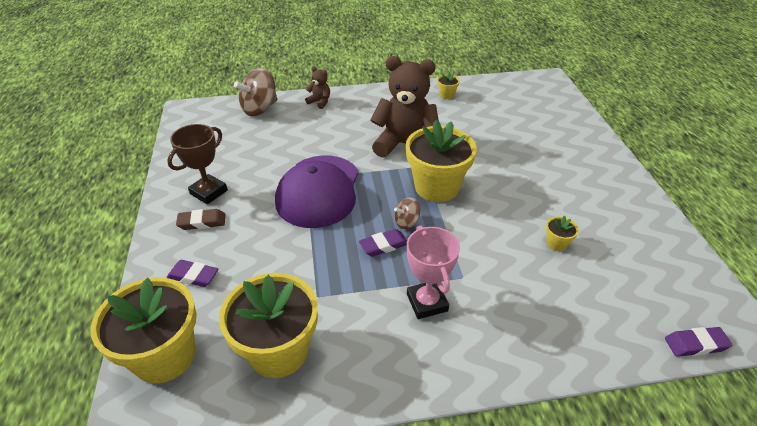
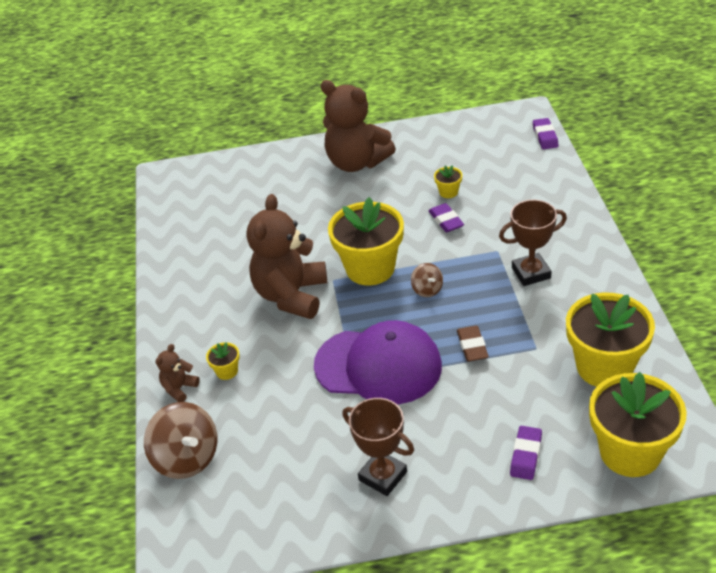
camera: 85 degrees left, 0 degrees up
(202, 222) = (439, 469): brown eraser -> brown eraser (472, 346)
(384, 245) = (462, 305): purple eraser -> purple eraser (446, 220)
(427, 302) = (531, 273): pink trophy -> brown trophy
(447, 95) = (184, 261): yellow flower pot -> yellow flower pot (227, 371)
(592, 179) = (356, 162): none -> brown teddy bear

